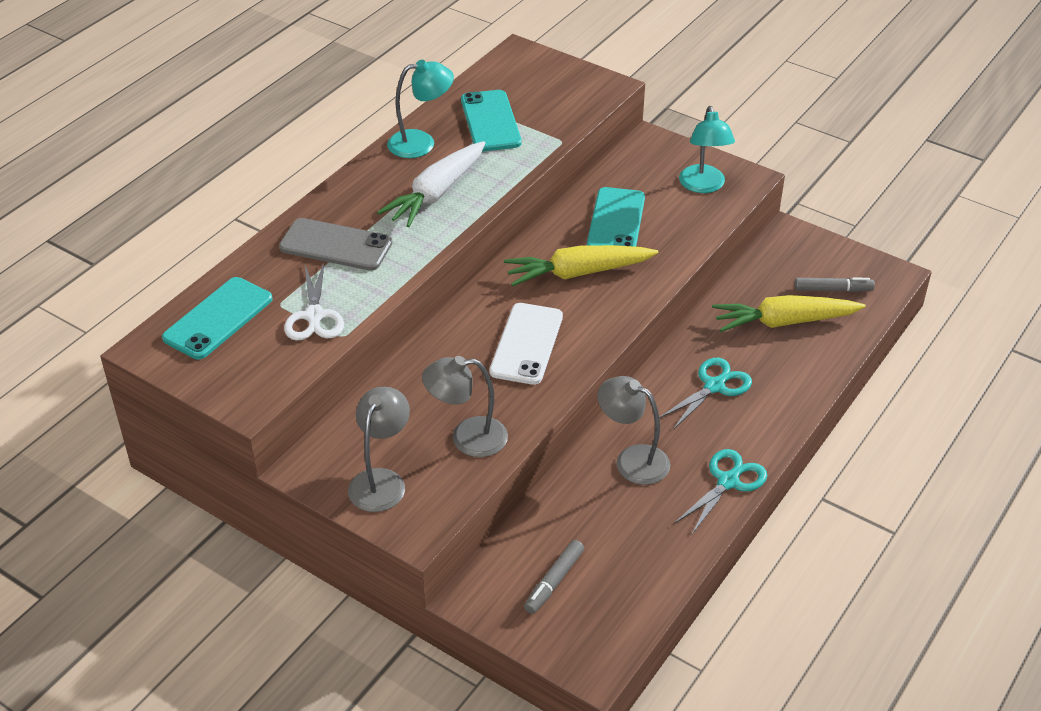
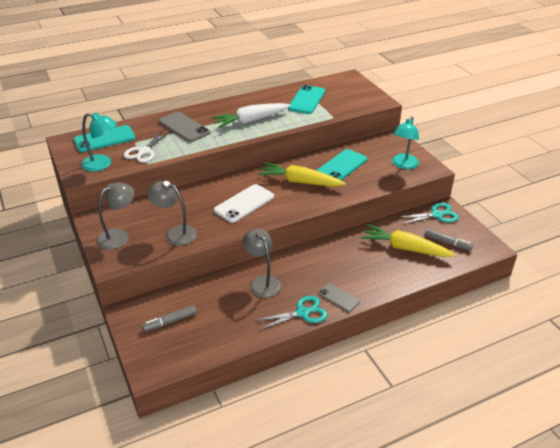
camera: 30 degrees right, 5 degrees down
(421, 143) = (265, 99): turquoise lamp -> turquoise lamp (102, 164)
(714, 386) = (338, 264): turquoise scissors -> turquoise scissors (437, 215)
(757, 437) = (338, 297): none -> grey phone

